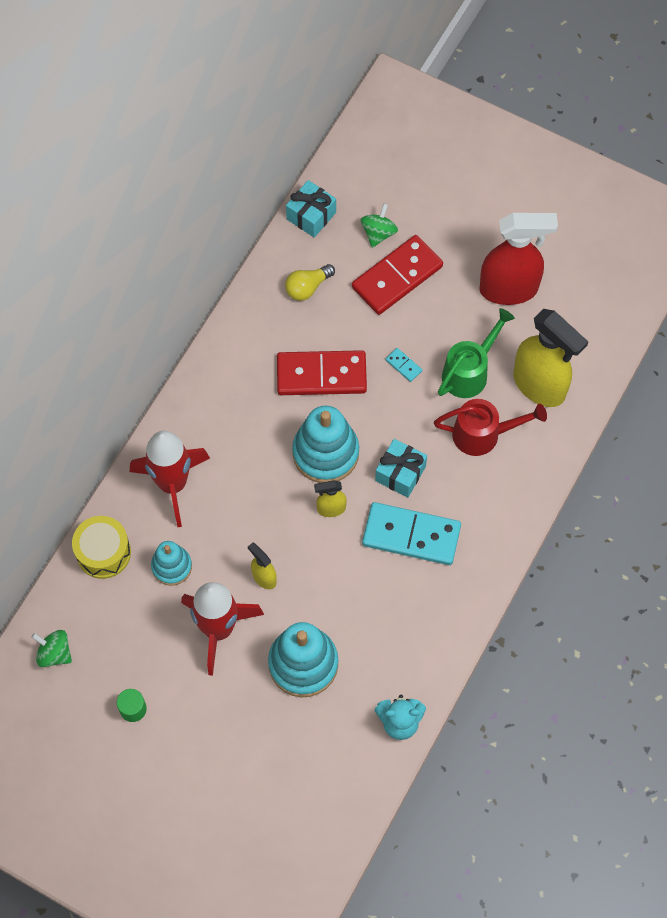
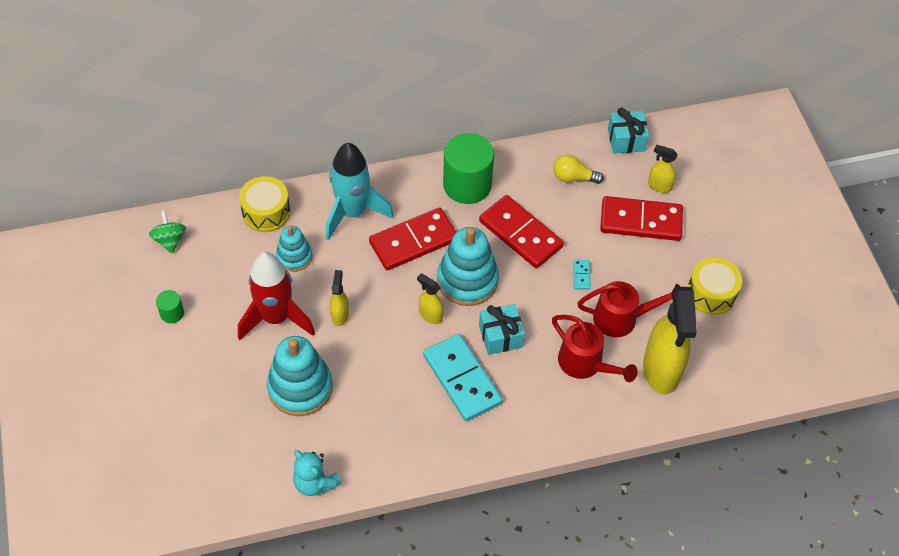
camera: 45 degrees right, 10 degrees down
(173, 484) = (352, 212): red rocket -> turquoise rocket
(234, 373) = (467, 185): none -> green cylinder
(248, 461) = (413, 241): none -> red domino
(378, 233) = (659, 186): green spinning top -> yellow spray bottle
(469, 371) = (622, 318): green watering can -> red watering can
(509, 289) = (711, 294): red spray bottle -> yellow drum

